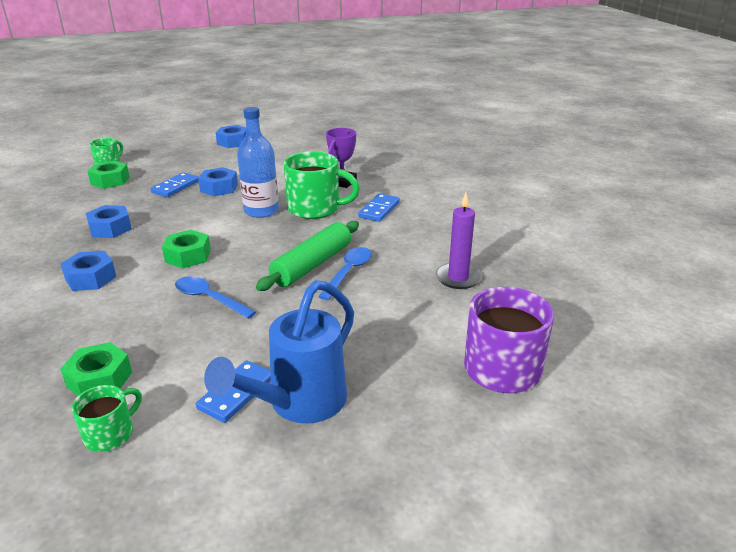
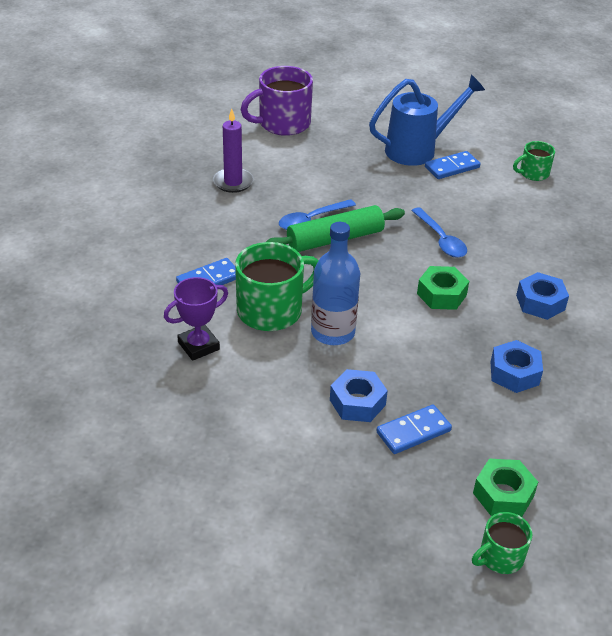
camera: 150 degrees left, 10 degrees up
(99, 379) = (537, 206): green nut -> none
(233, 142) = (264, 542): blue nut -> none
(315, 208) = (272, 310): green mug -> green mug turned 105 degrees clockwise

